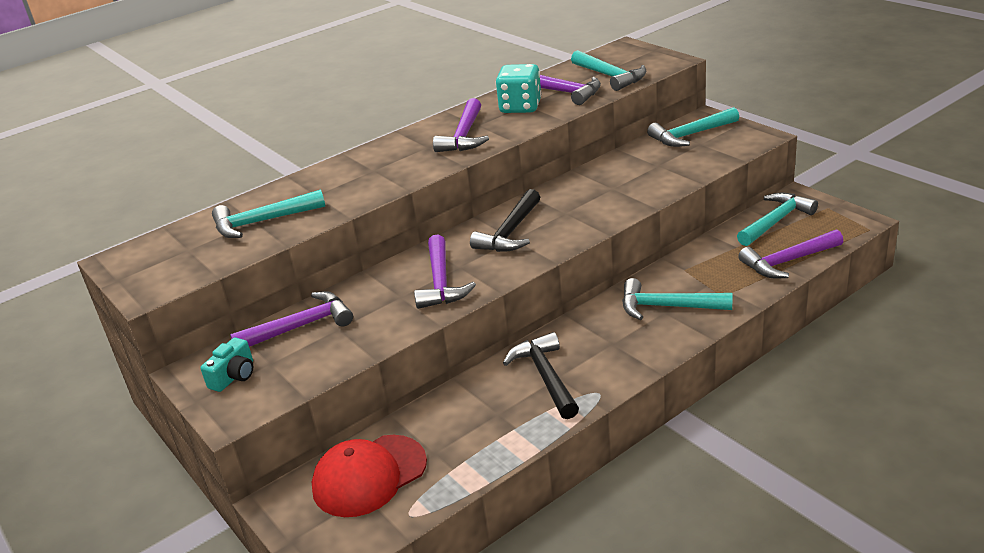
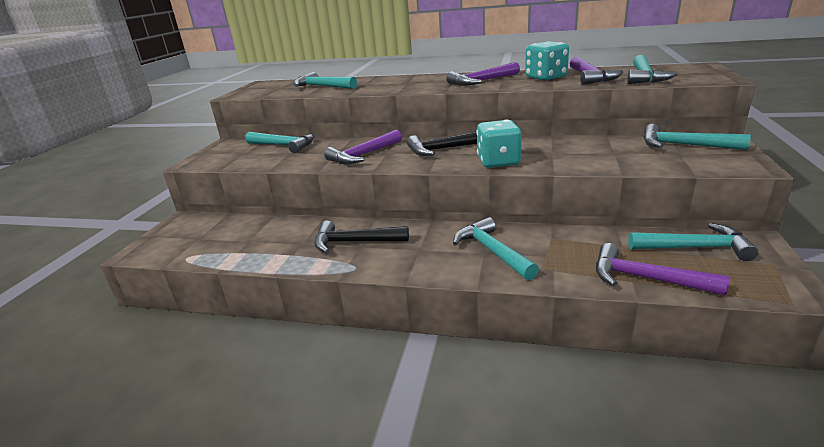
camera: 50 degrees right, 5 degrees down
(234, 376) = (228, 151): turquoise camera -> none
(300, 327) = (284, 145): purple hammer -> turquoise hammer
(369, 476) = (216, 232): red cap -> none
(546, 377) = (355, 242): black hammer -> black hammer turned 120 degrees counterclockwise
(591, 220) = (498, 162): none -> turquoise dice

